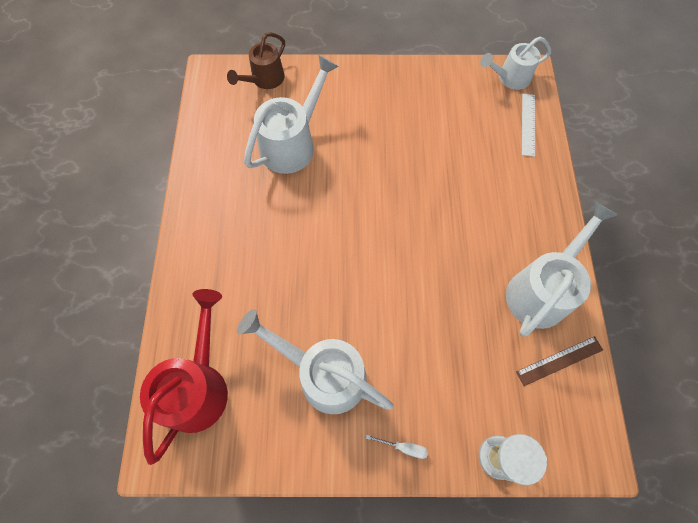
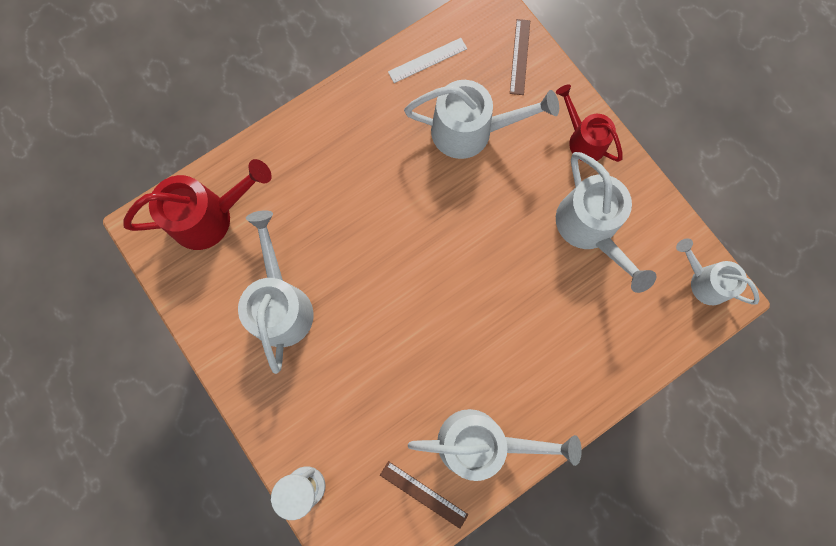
camera: 55 degrees right, 10 degrees up
(264, 80) = (520, 57): brown watering can -> brown ruler
(357, 82) = (583, 139): none -> red watering can
(403, 447) = (265, 405): white screwdriver -> none
(426, 118) = (590, 230): none -> white watering can
(528, 124) = (659, 331): white ruler -> white ruler (427, 60)

